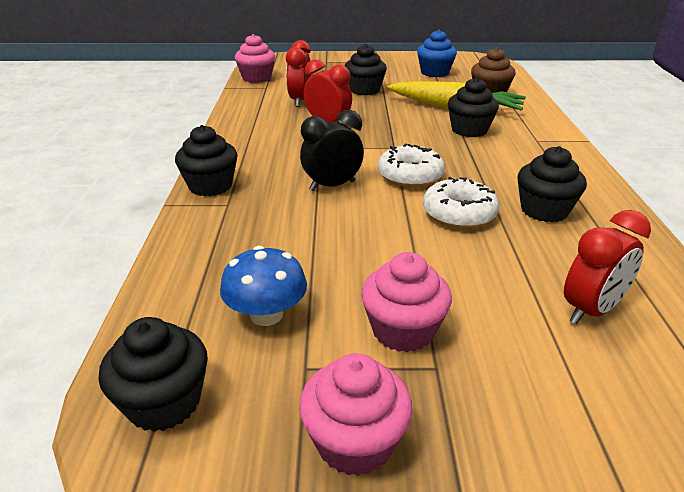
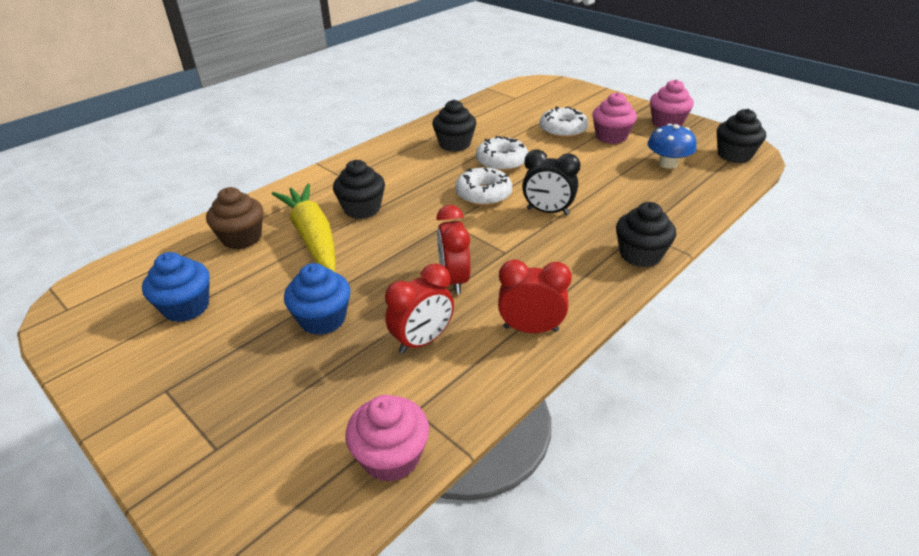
camera: 135 degrees left, 5 degrees up
(364, 90) = (322, 319): black cupcake -> blue cupcake
(484, 304) = (563, 130): none -> white donut
(591, 310) = (525, 113): red clock -> red clock (530, 329)

